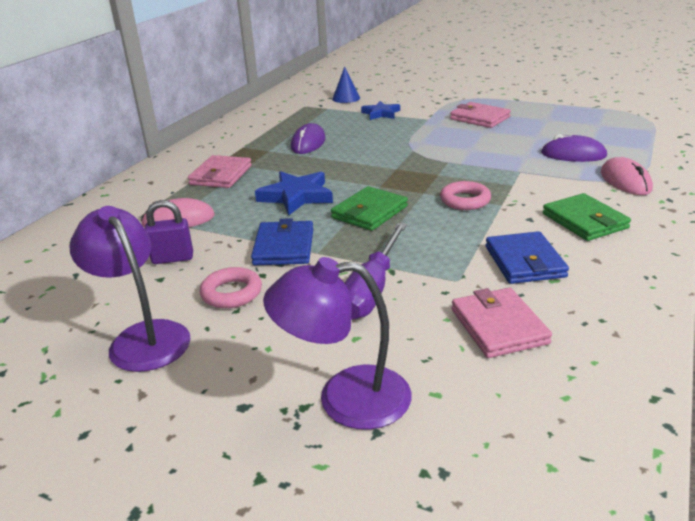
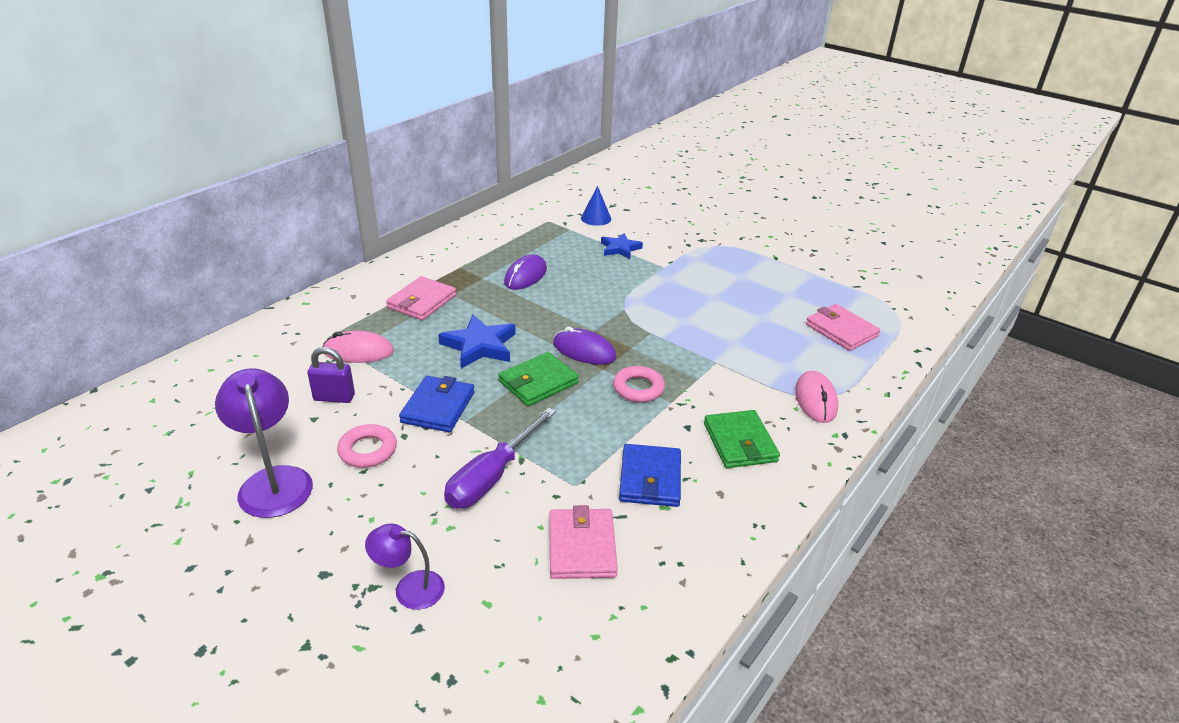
camera: 10 degrees right, 5 degrees up
(345, 398) = (409, 588): purple lamp -> purple lamp, size x0.60
(480, 118) = (719, 277): pink wallet -> pink wallet (841, 330)
(573, 155) = (785, 351): purple mouse -> purple mouse (584, 351)

